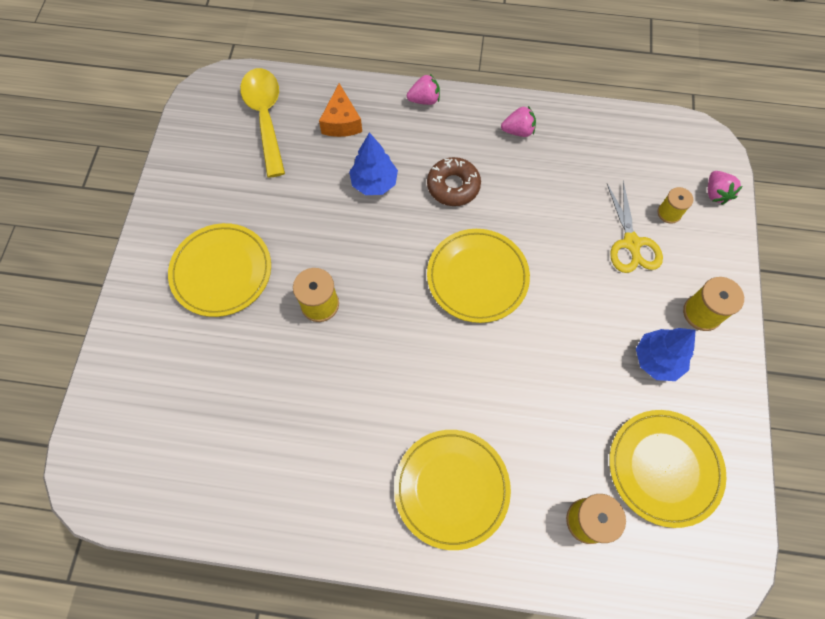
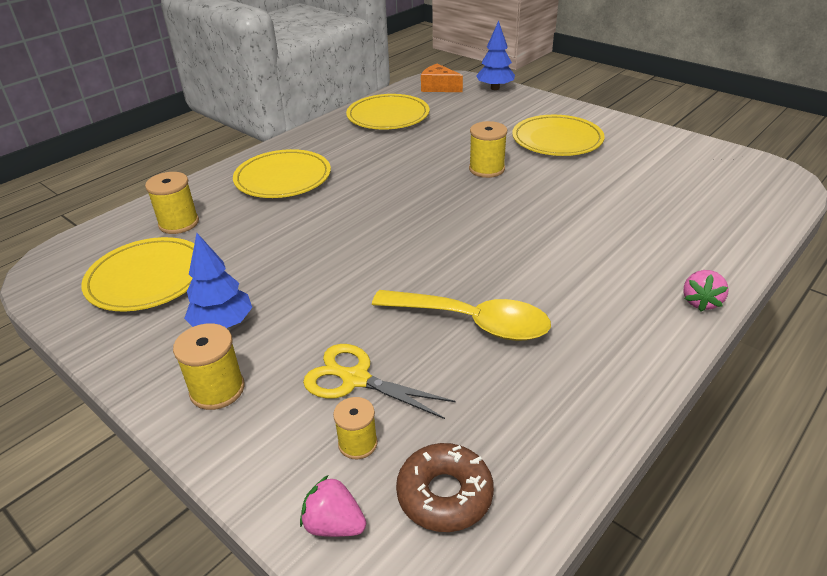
camera: 125 degrees right, 30 degrees down
(266, 117) = (724, 194): yellow spoon -> yellow spoon (472, 322)
(341, 122) = (694, 234): orange cheese -> orange cheese (438, 87)
(374, 183) = (594, 229): blue tree -> blue tree (495, 88)
(453, 186) = (552, 276): brown donut -> brown donut (444, 494)
(477, 277) = (431, 251): yellow plate -> yellow plate (388, 116)
(518, 131) = (600, 361): pink strawberry -> none

